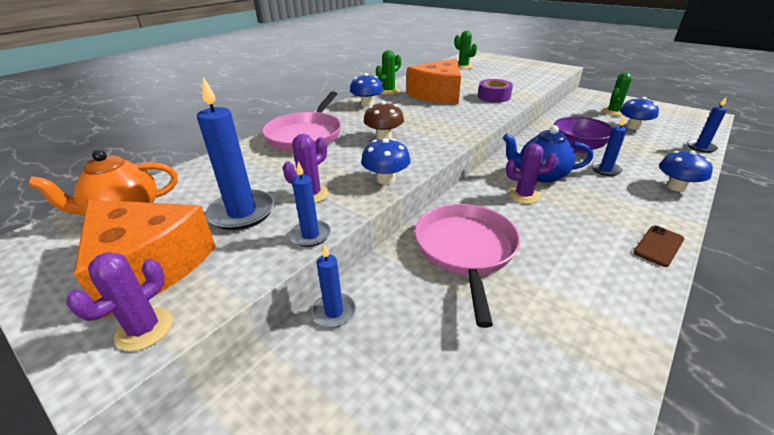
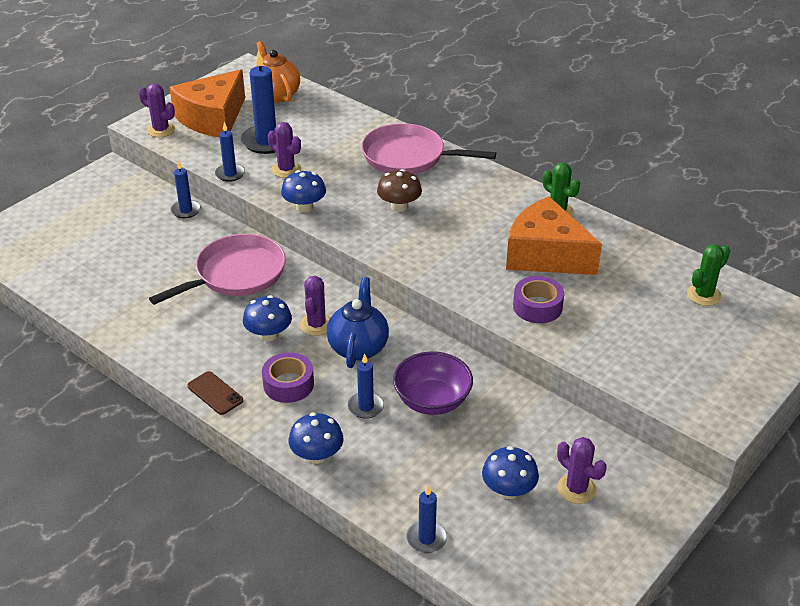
camera: 90 degrees right, 5 degrees up
(367, 104) = (504, 194): blue mushroom -> blue mushroom (268, 335)
(465, 250) = (236, 274): pink pan -> pink pan turned 45 degrees counterclockwise
(610, 204) = (288, 384): none -> purple tape
(613, 112) = (576, 489): green cactus -> purple cactus

